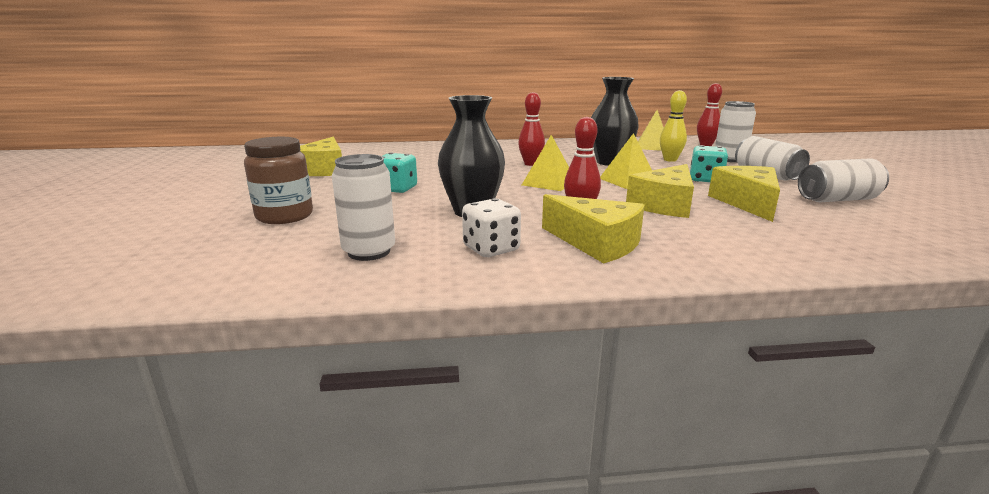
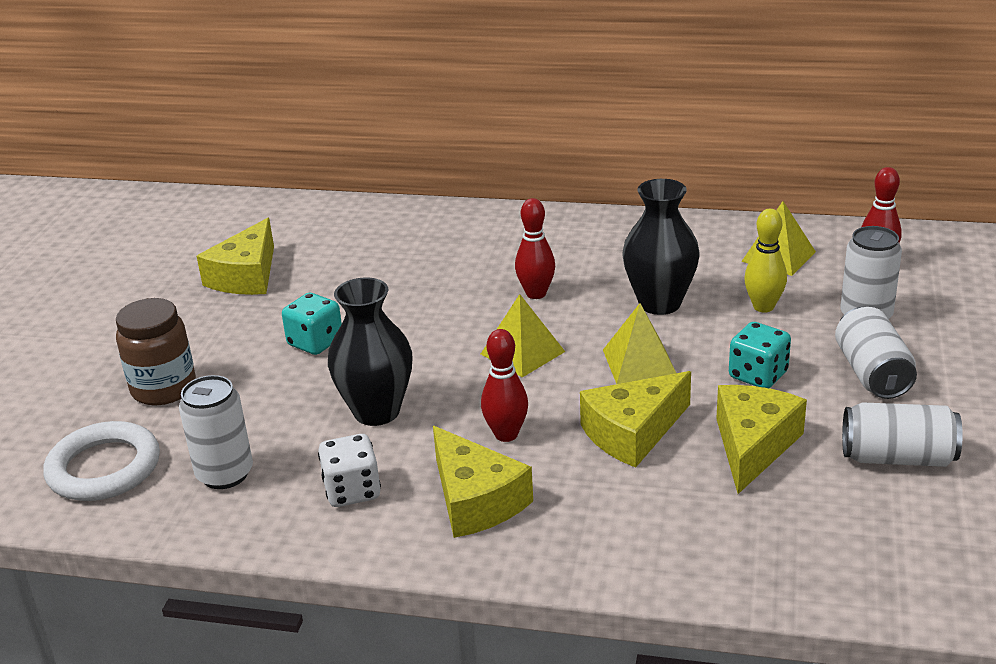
camera: 20 degrees right, 10 degrees up
(246, 260) = (104, 468): none -> white ring

